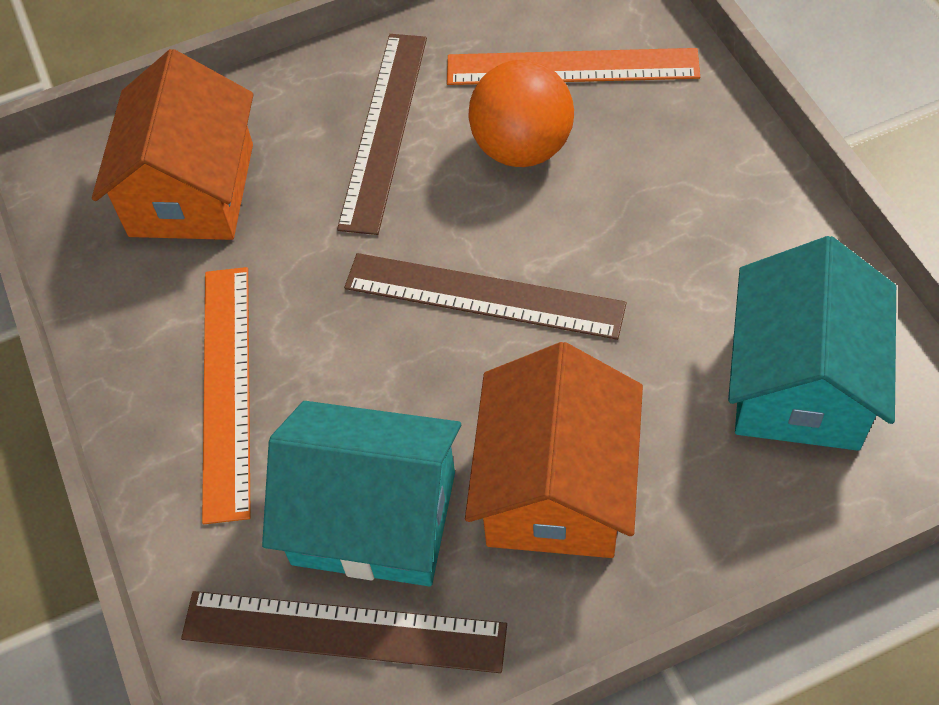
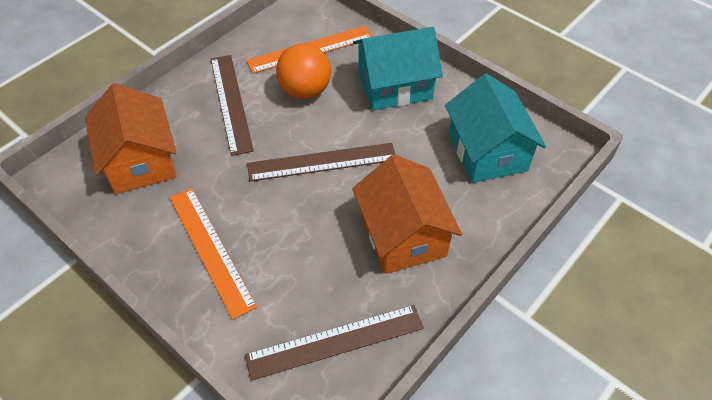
camera: 30 degrees left, 5 degrees down
(374, 518) = (322, 282): turquoise house -> turquoise house (395, 86)

